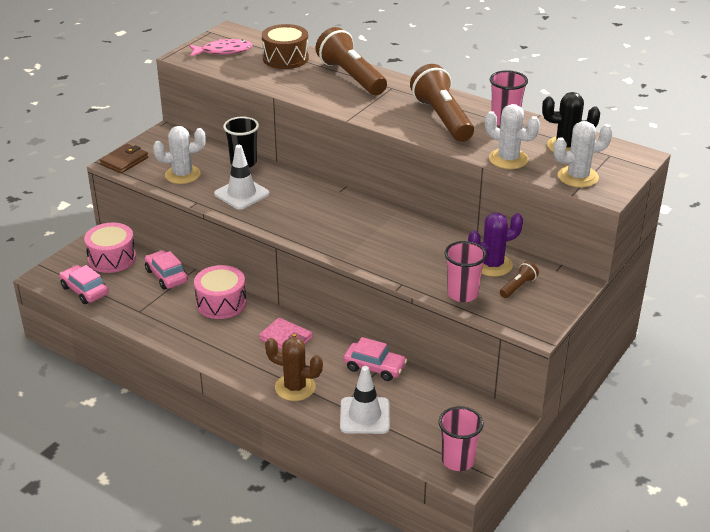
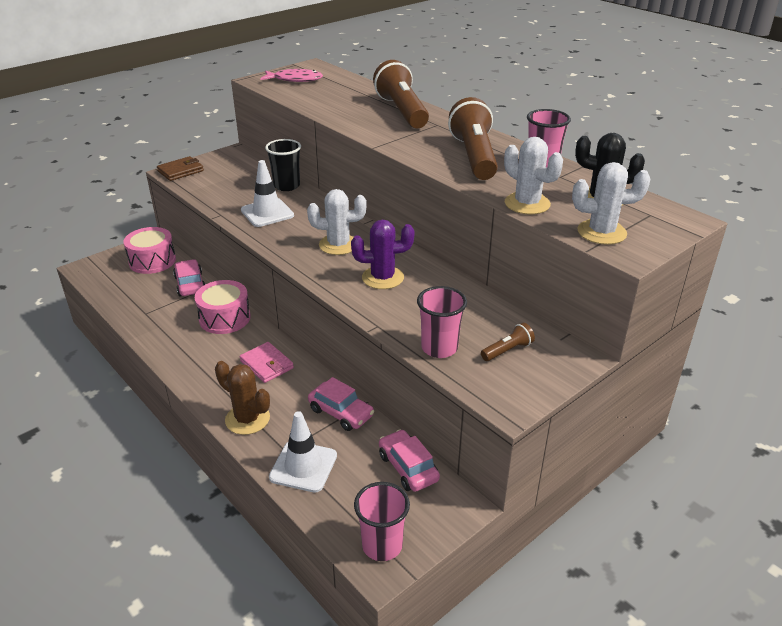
camera: 15 degrees right, 0 degrees up
(84, 290) = (110, 286): pink car -> pink car (408, 467)
(182, 175) = (224, 189): white cactus -> white cactus (338, 245)
(285, 58) = (348, 90): brown drum -> none
(492, 265) = (488, 321): purple cactus -> purple cactus (382, 278)

